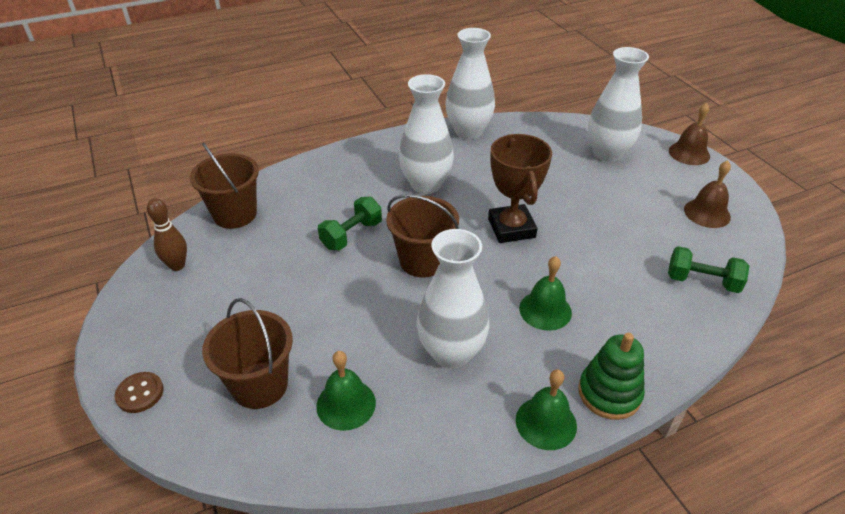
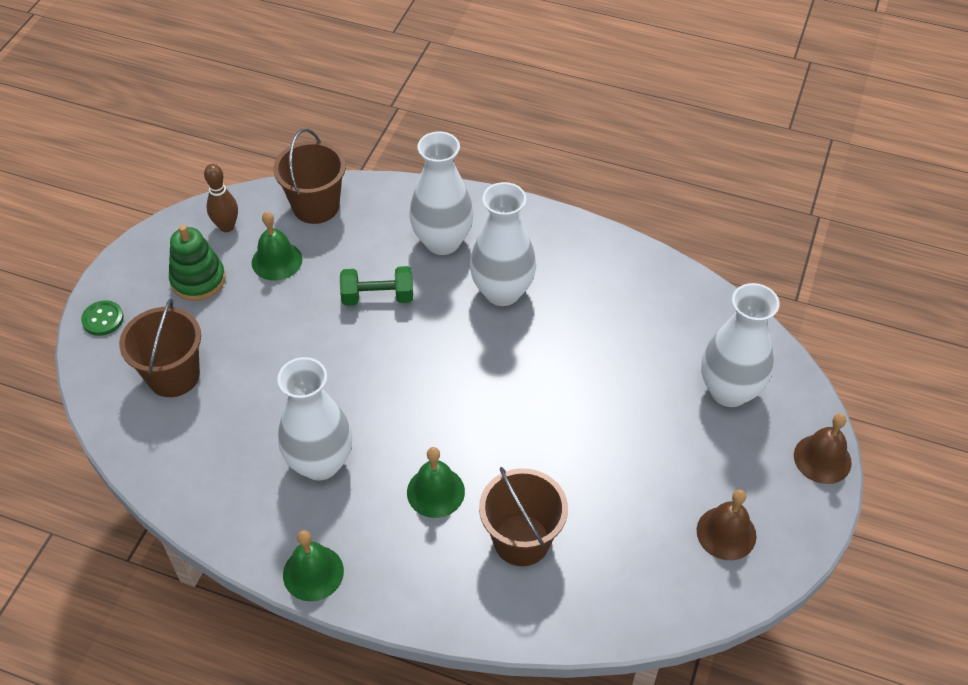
camera: 45 degrees right, 10 degrees up
(140, 393) = (103, 319): brown button -> green button
(346, 404) = (207, 438): green bell -> green bell (277, 261)
(422, 261) = (401, 367): brown bucket -> brown bucket (521, 540)
(468, 131) = (623, 259): white vase -> white vase (442, 241)
(511, 228) = (515, 396): brown trophy -> none
(609, 393) = (386, 596): green stacking toy -> green stacking toy (198, 280)
(702, 281) = (607, 586): green dumbbell -> none

